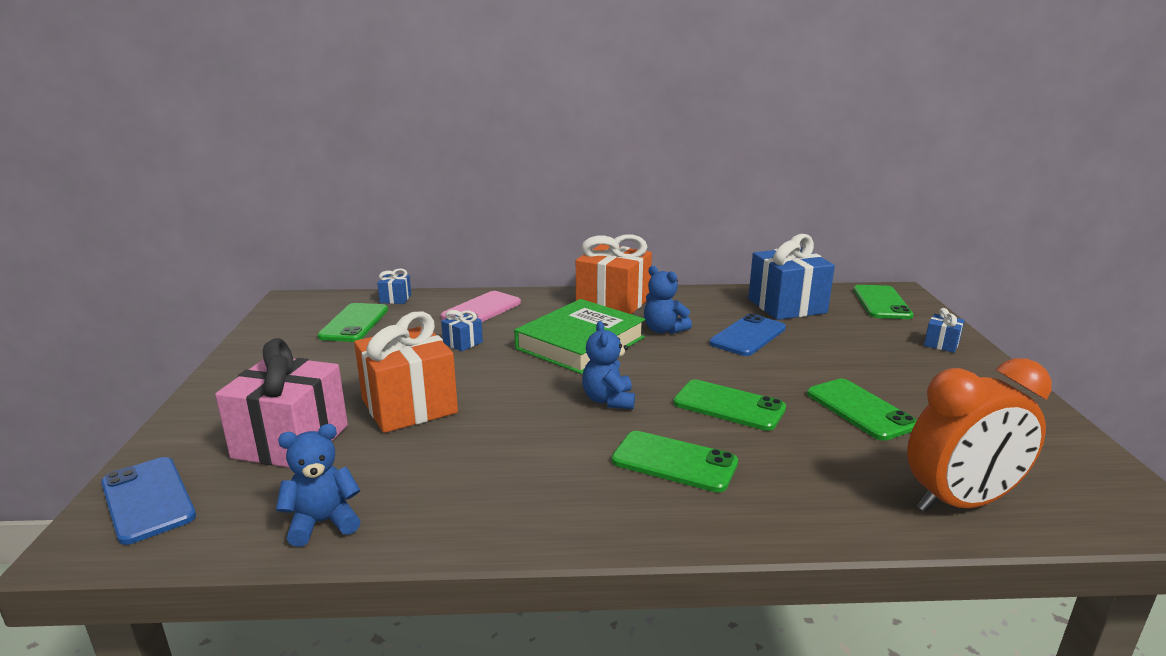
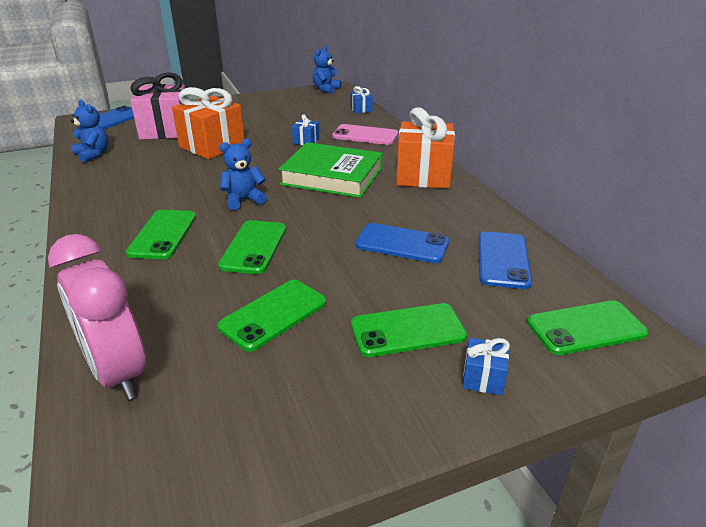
camera: 70 degrees right, 10 degrees up
(354, 323) = (314, 109): green phone -> green phone (407, 330)
(663, 330) = (383, 203): blue teddy bear -> blue teddy bear (326, 89)
(787, 306) = (503, 260): blue gift -> blue phone
(960, 502) = (117, 373): orange clock -> pink clock

